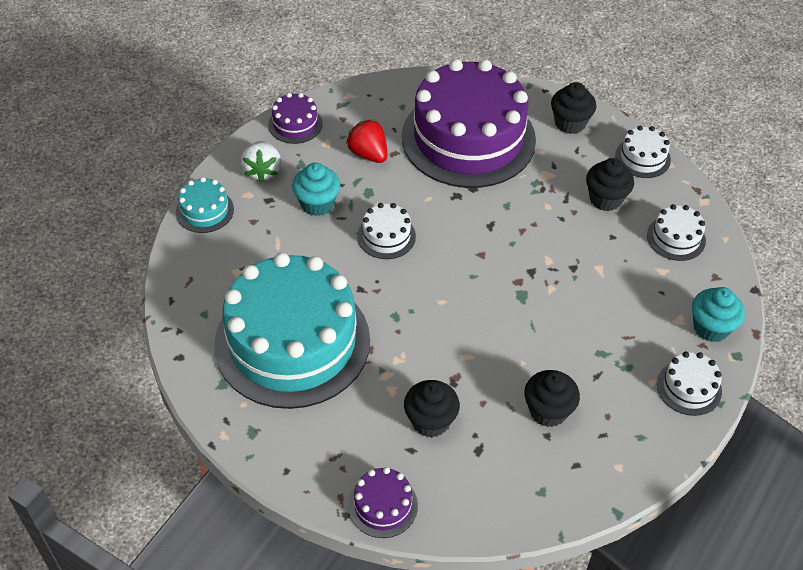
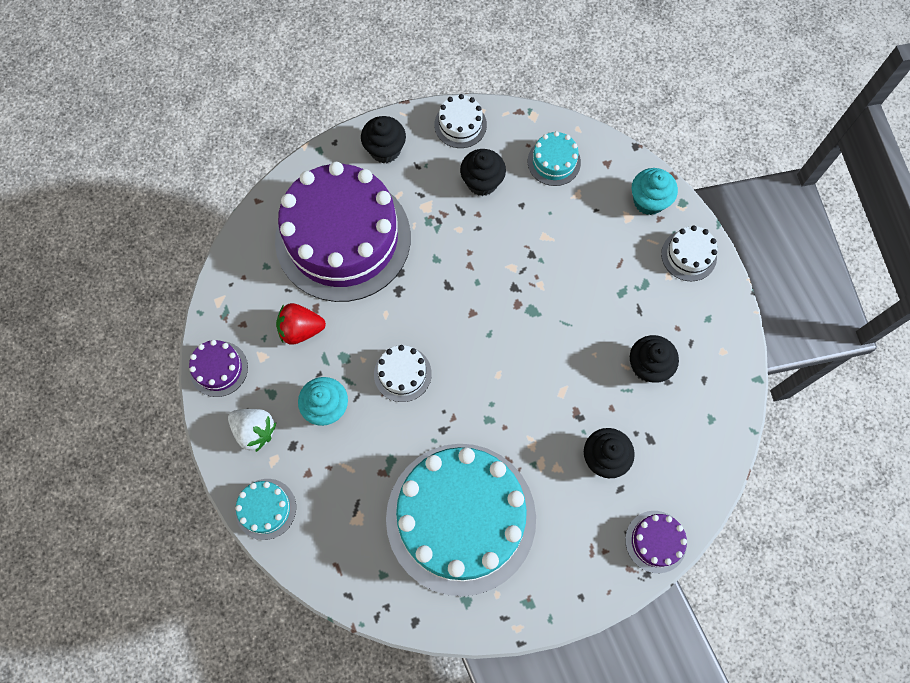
camera: 55 degrees left, 20 degrees up
(676, 238) = (554, 162): white cake -> turquoise cake

